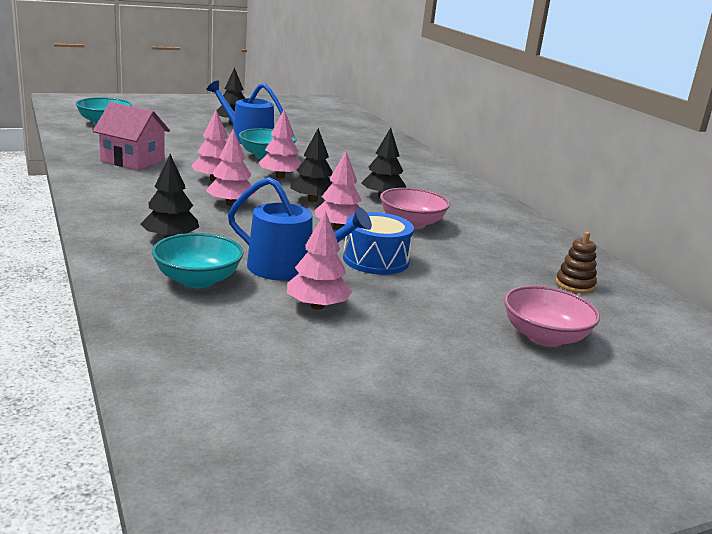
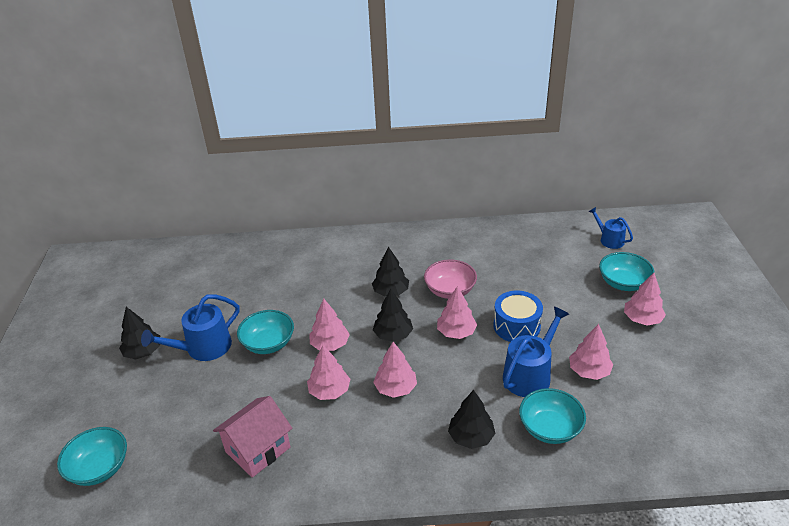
camera: 65 degrees left, 15 degrees up
(466, 351) = (642, 319): none -> pink tree
(544, 337) = (623, 283): pink bowl -> turquoise bowl
(575, 285) = (555, 247): brown stacking toy -> none
(648, 327) = (609, 240): none -> blue watering can

